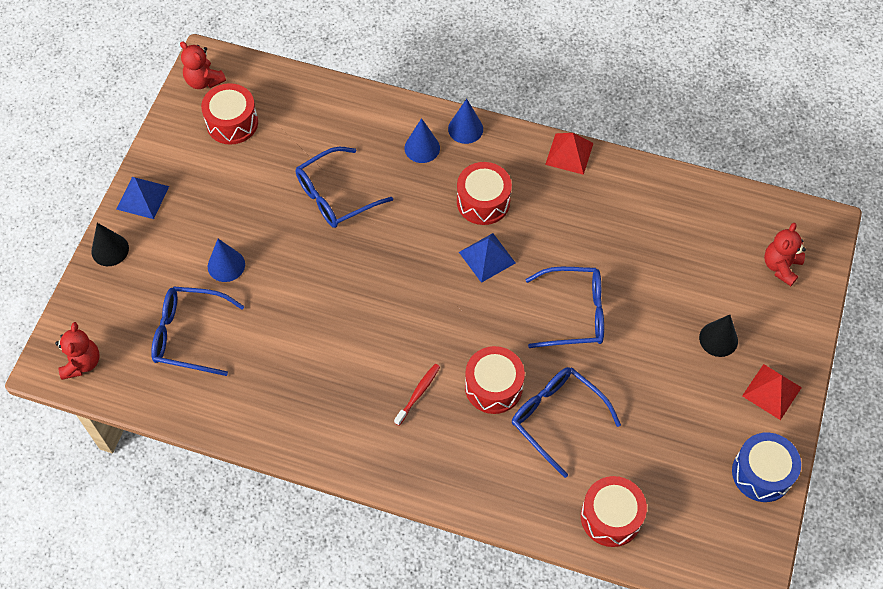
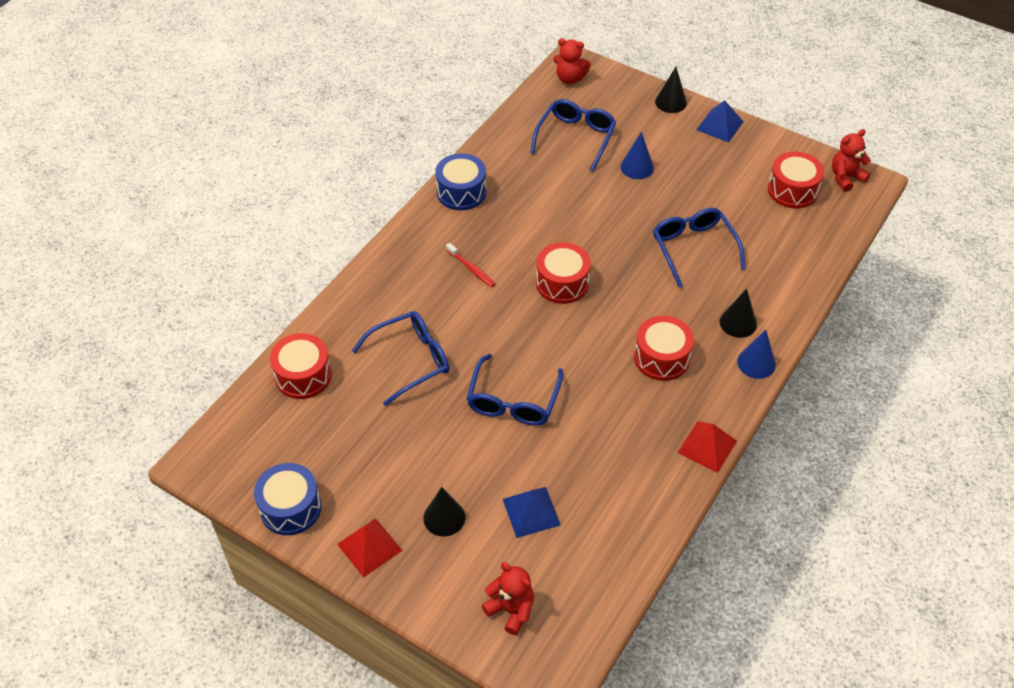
camera: 105 degrees right, 10 degrees down
(304, 434) = (461, 192): none -> blue drum
(422, 148) = (738, 323): blue cone -> black cone
(487, 257) = (596, 346): blue pyramid -> blue pyramid (531, 511)
(493, 387) = (458, 321): red drum -> red drum (562, 283)

